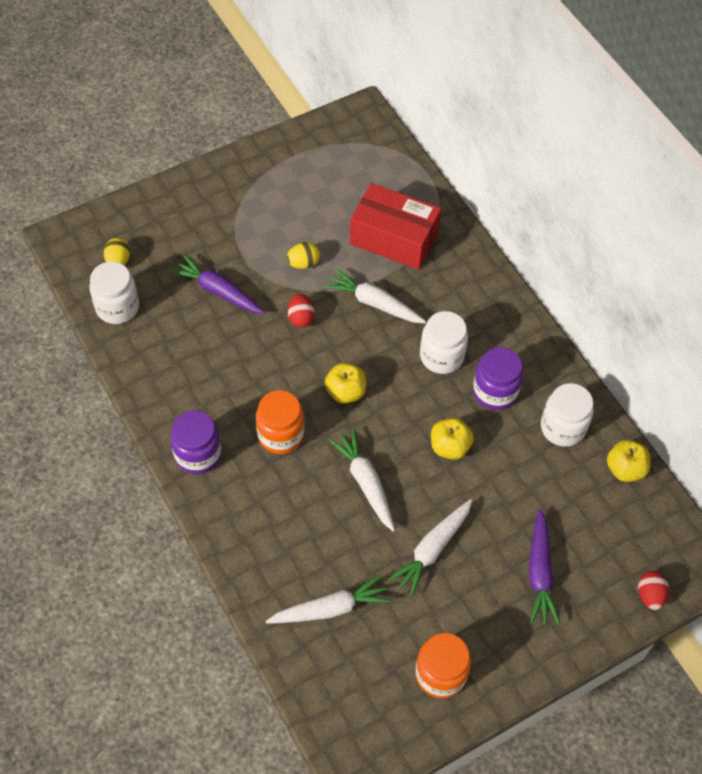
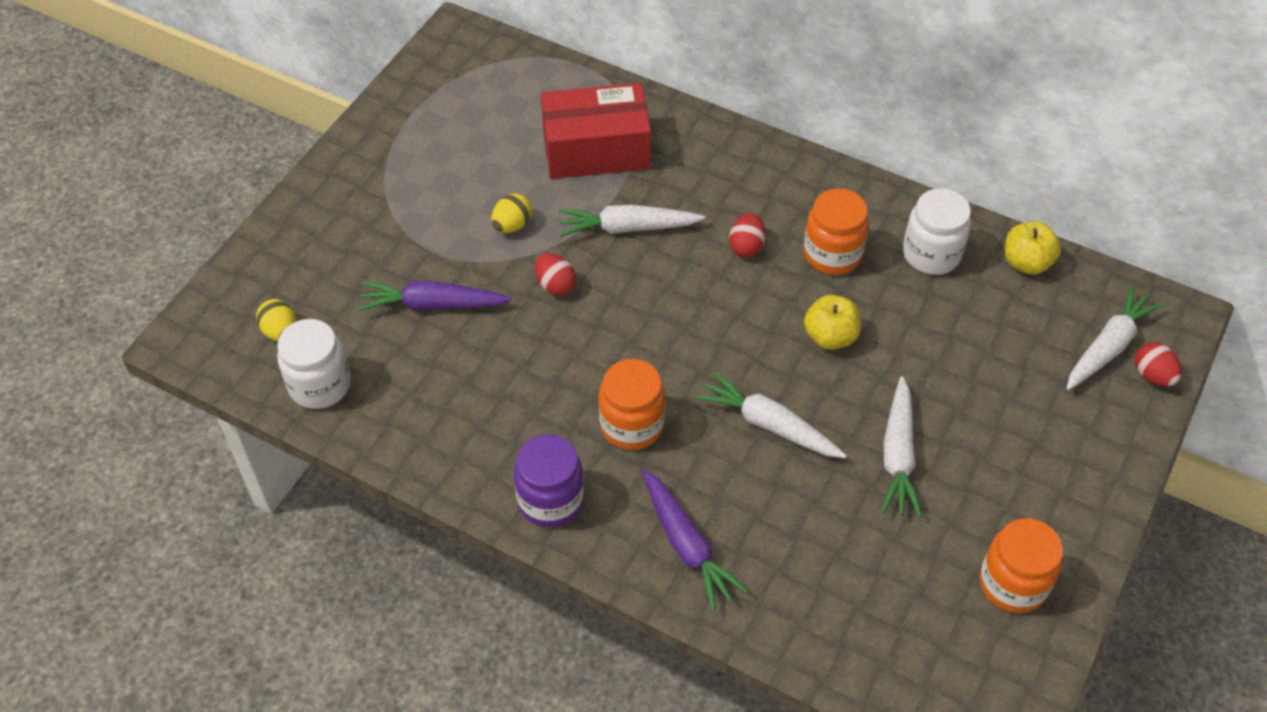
camera: 30 degrees left, 5 degrees down
(330, 608) = (838, 584): white carrot -> white carrot (1108, 346)
(345, 392) = (670, 339): yellow apple -> none
(441, 356) = (746, 246): white jar -> red egg
(495, 392) = (832, 254): purple jar -> orange jar
(540, 573) = (1028, 416): purple carrot -> purple carrot (687, 545)

